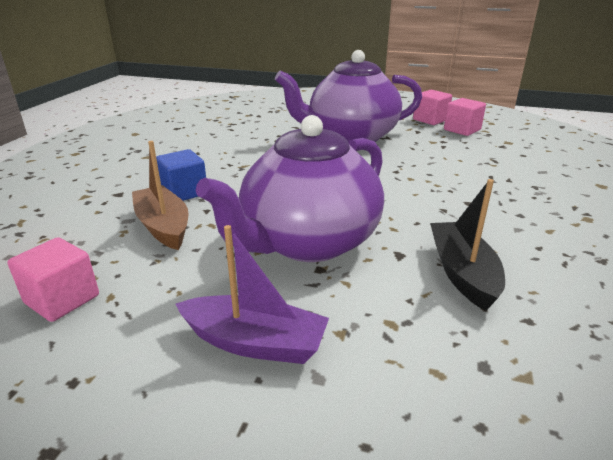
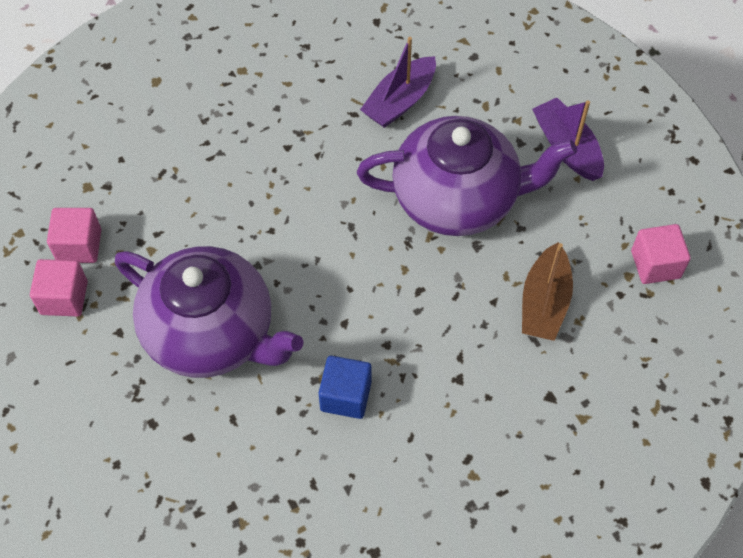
camera: 135 degrees left, 30 degrees up
(184, 192) = (490, 349): blue cube -> blue cube (346, 396)
(462, 273) = (400, 101): black boat -> purple boat

